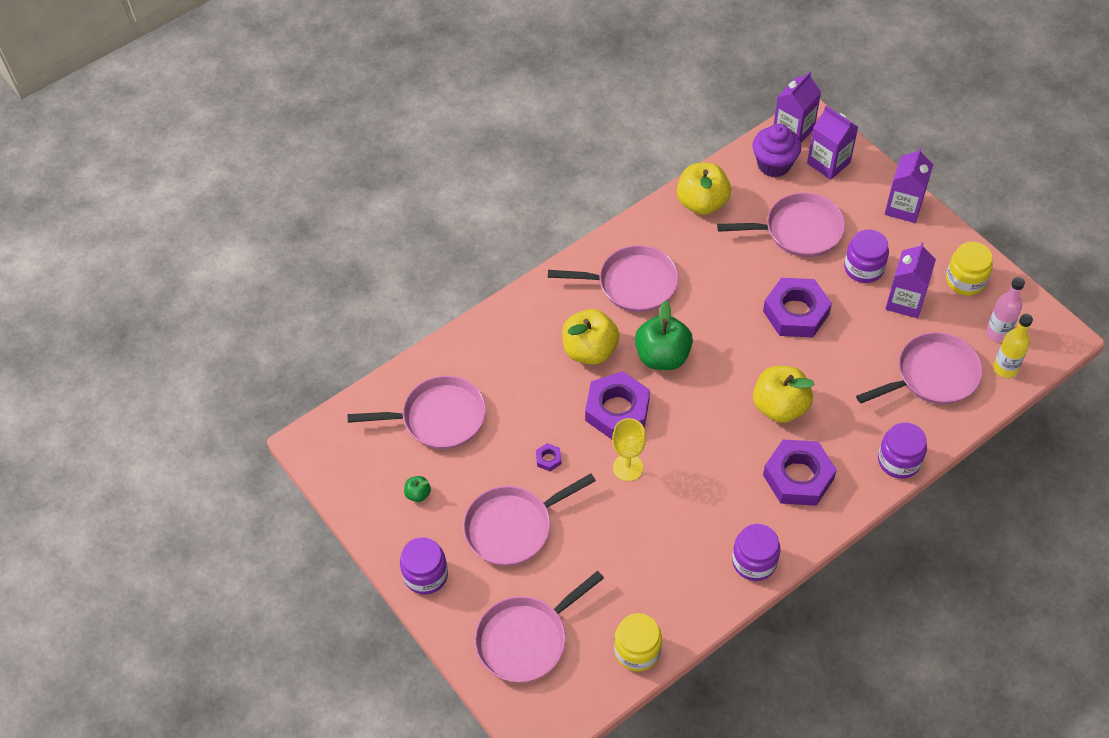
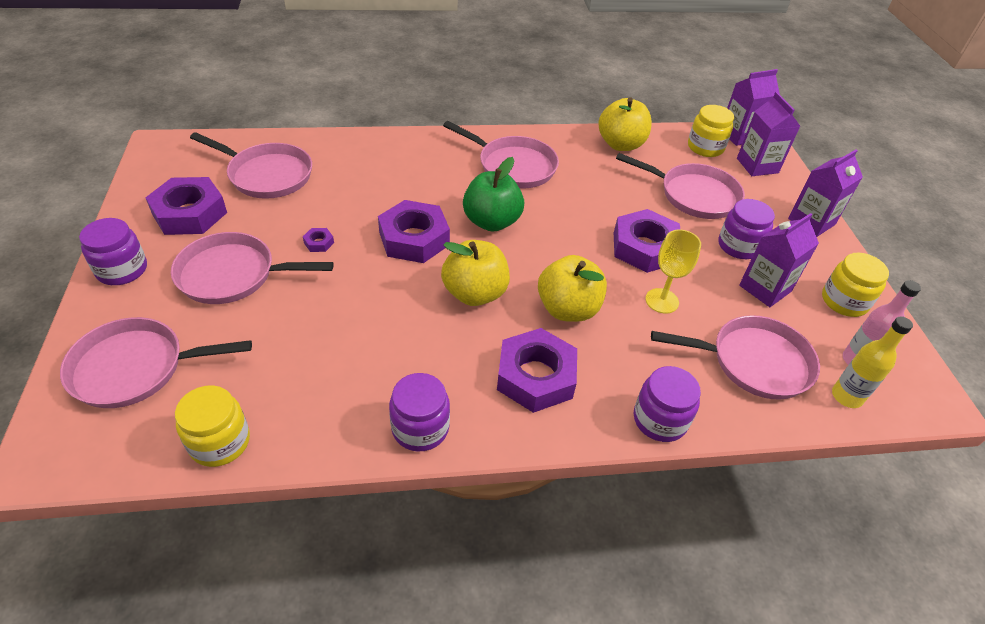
camera: 25 degrees right, 10 degrees down
(418, 494) = (190, 213): green apple -> purple nut
(590, 350) = (434, 190): yellow apple -> yellow apple (475, 293)
(628, 467) = (379, 283): yellow goblet -> yellow goblet (662, 301)
(774, 164) = (705, 147): purple cupcake -> yellow jar

